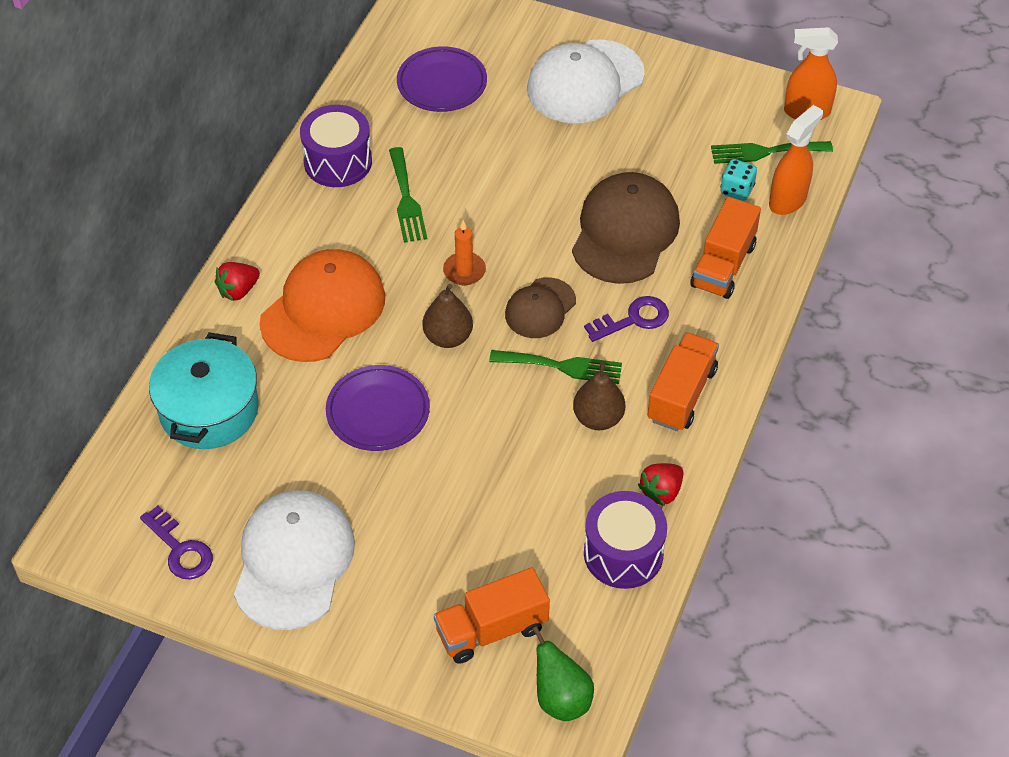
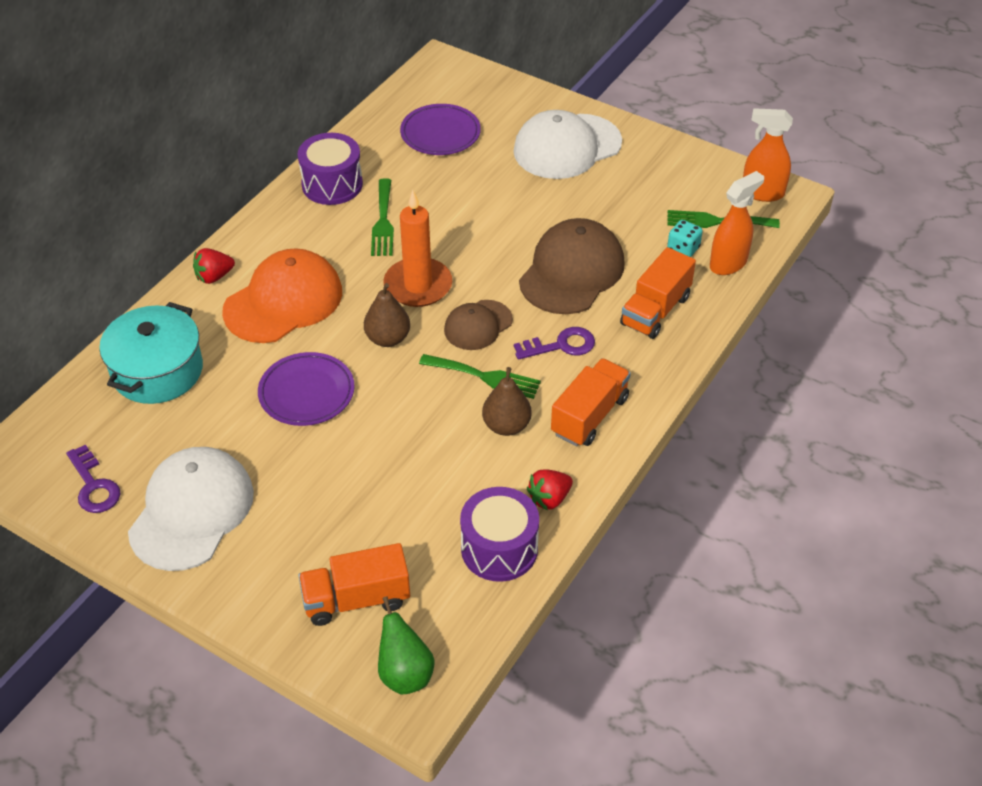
camera: 10 degrees right, 5 degrees down
(464, 271) = (418, 285): orange candle -> orange candle, size x1.76

